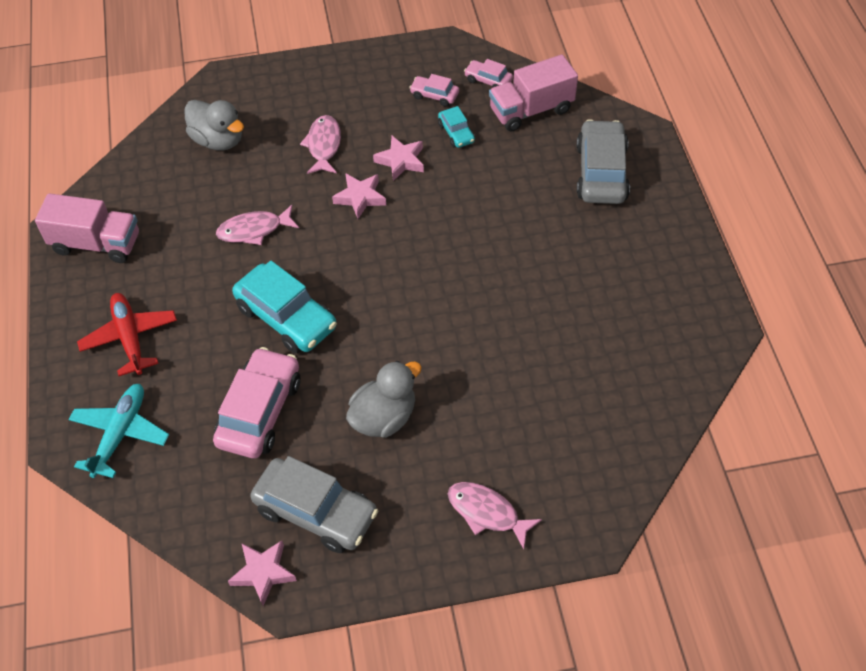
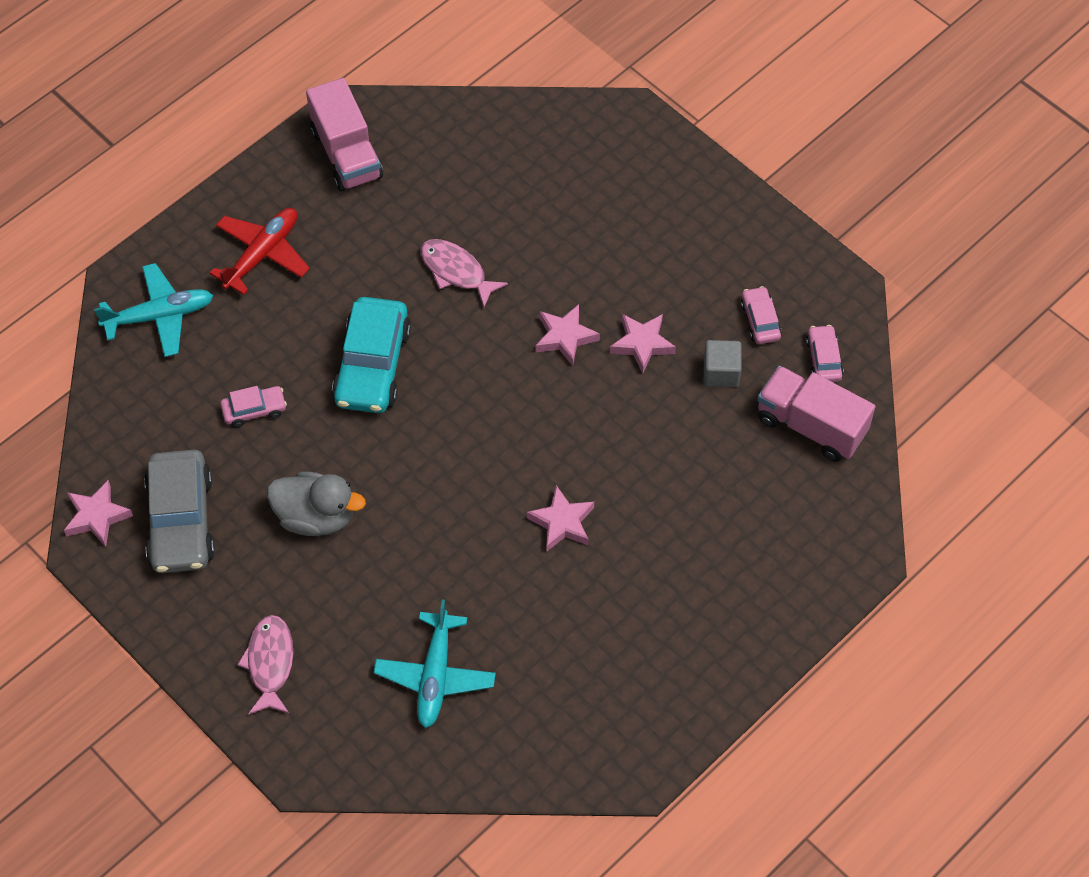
camera: 55 degrees right, 5 degrees up
(218, 140) = (546, 167): grey duck -> none
(259, 411) = (254, 410): pink car -> pink car, size x0.50
(324, 145) = (610, 262): pink fish -> none
(456, 133) = (721, 372): turquoise car -> grey cube
(503, 272) = (562, 522): none -> pink star
(572, 409) = (435, 676): none -> turquoise plane
(601, 172) = (770, 543): grey car -> none

